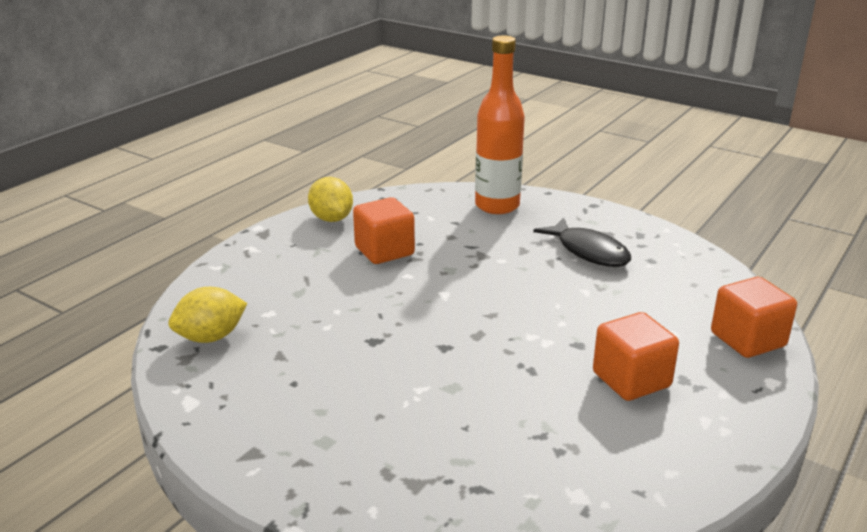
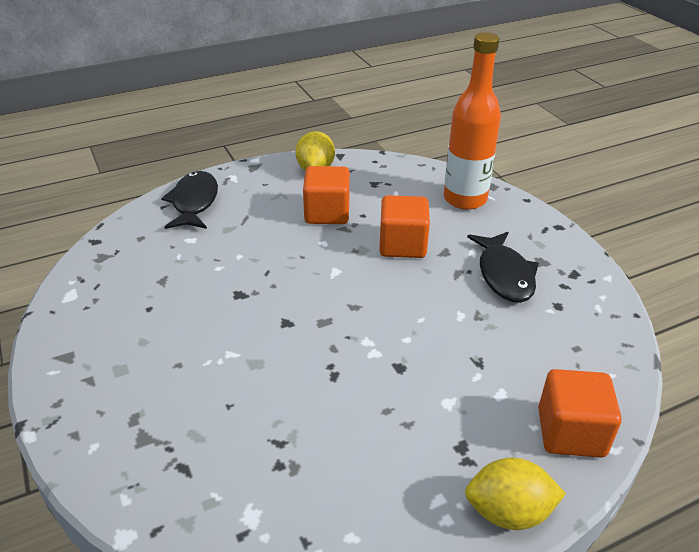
camera: 30 degrees right, 10 degrees up
(211, 337) = (133, 246): yellow lemon -> yellow lemon (508, 512)
(235, 281) = (194, 202): none -> black fish
(631, 380) = (410, 424): orange cube -> orange cube (402, 245)

